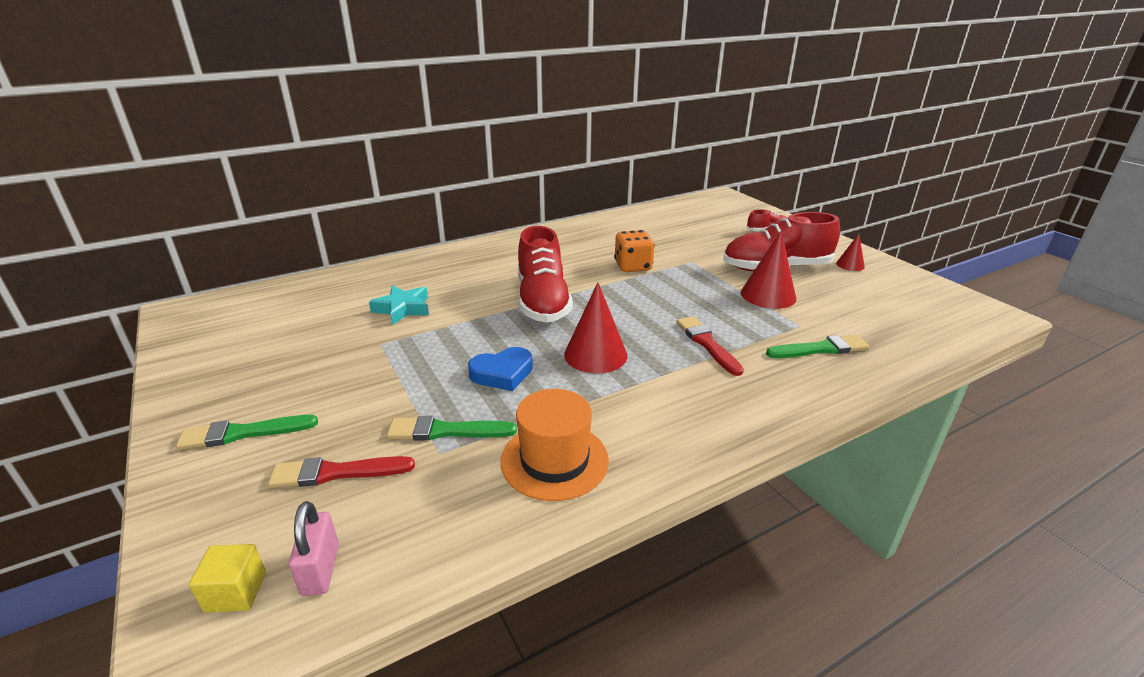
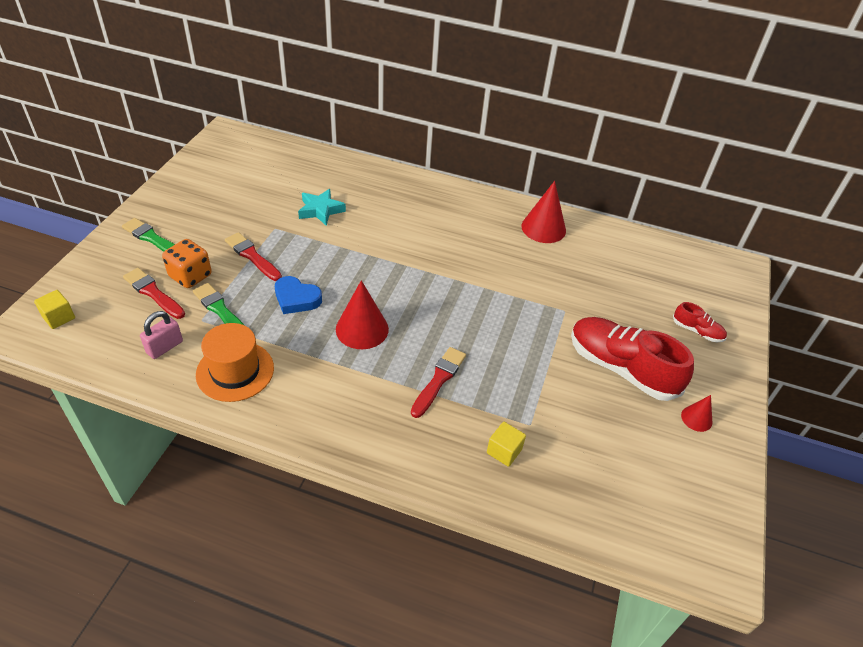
camera: 45 degrees right, 15 degrees up
(320, 569) = (89, 334): pink padlock -> pink padlock (165, 347)
(397, 374) = (252, 256): none -> red brush
(542, 301) = (402, 265): red shoe -> none
(633, 266) = (511, 282): orange dice -> orange dice (190, 276)
(768, 295) = (560, 384): red cone -> red cone (543, 228)
(820, 349) = (504, 451): green brush -> yellow cube

